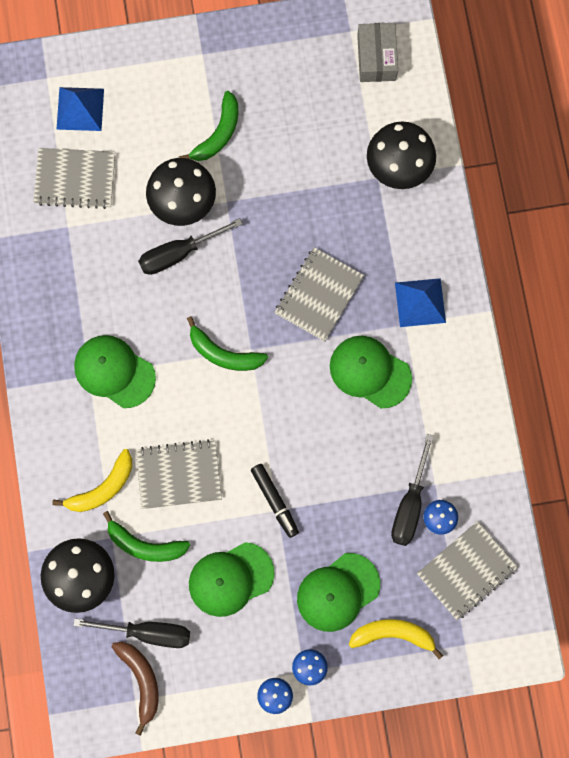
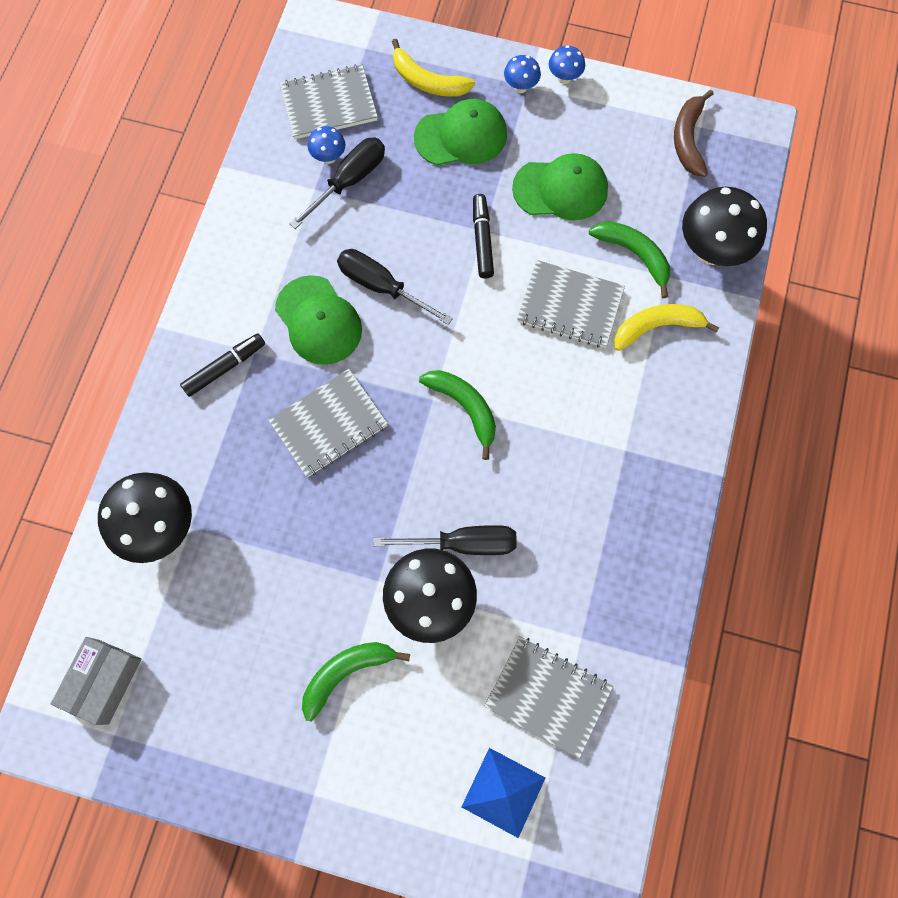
camera: 155 degrees left, 5 degrees down
(114, 371) = (595, 441): green cap -> none
(147, 632) = (664, 177): black screwdriver -> black screwdriver (382, 287)
(420, 302) = (225, 367): blue pyramid -> black marker

